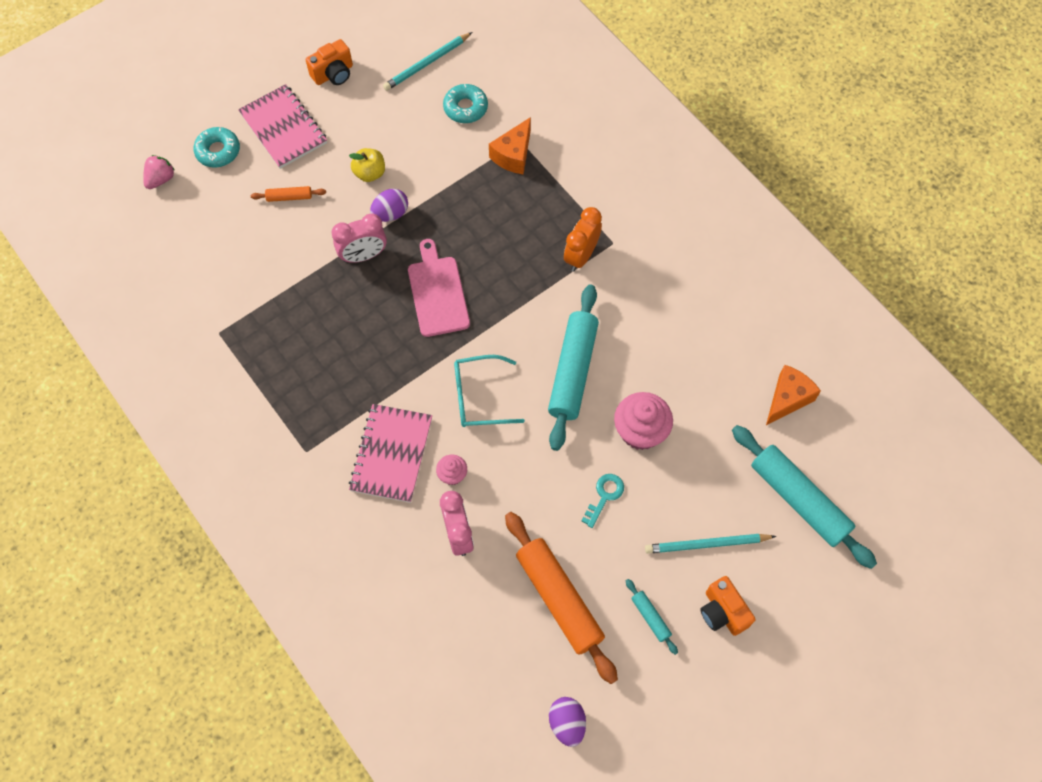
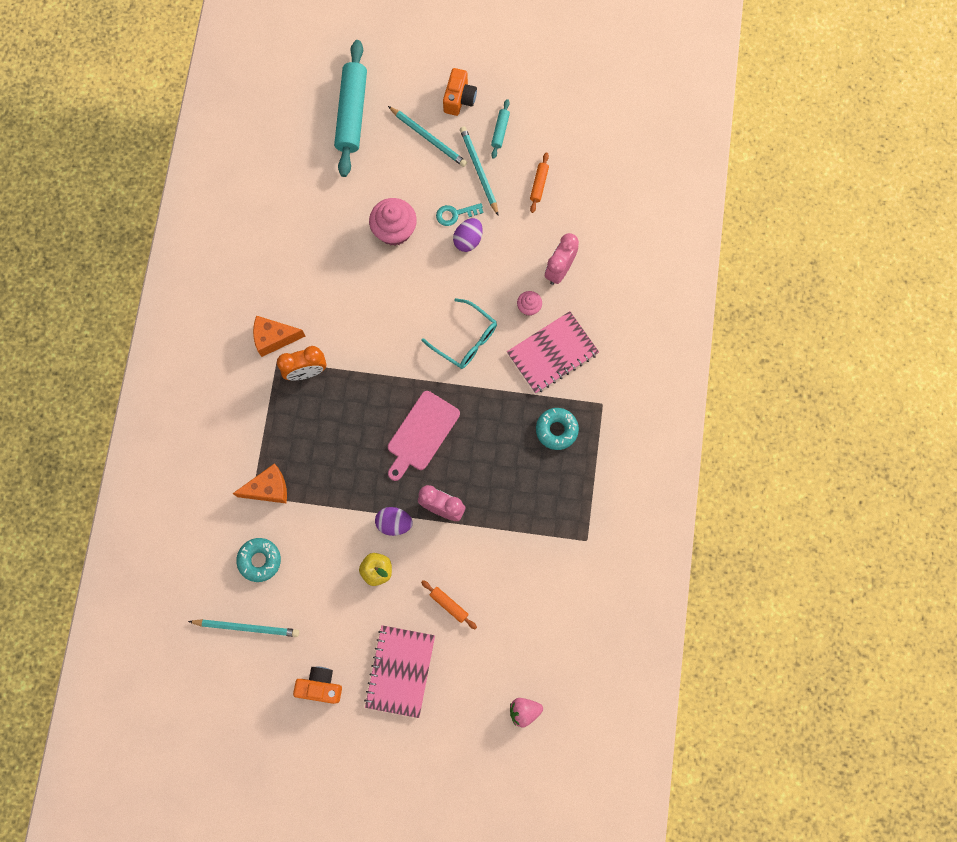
camera: 135 degrees left, 10 degrees up
(218, 151) = (463, 696): turquoise donut -> turquoise donut (556, 430)
(559, 599) = (539, 184): orange rolling pin -> orange rolling pin, size x0.44
(567, 723) = (598, 123): purple egg -> purple egg (468, 240)
(573, 371) = (393, 302): turquoise rolling pin -> none
(628, 558) = (479, 170): none -> turquoise pencil
(787, 399) = (291, 169): orange cheese -> orange cheese (274, 338)

